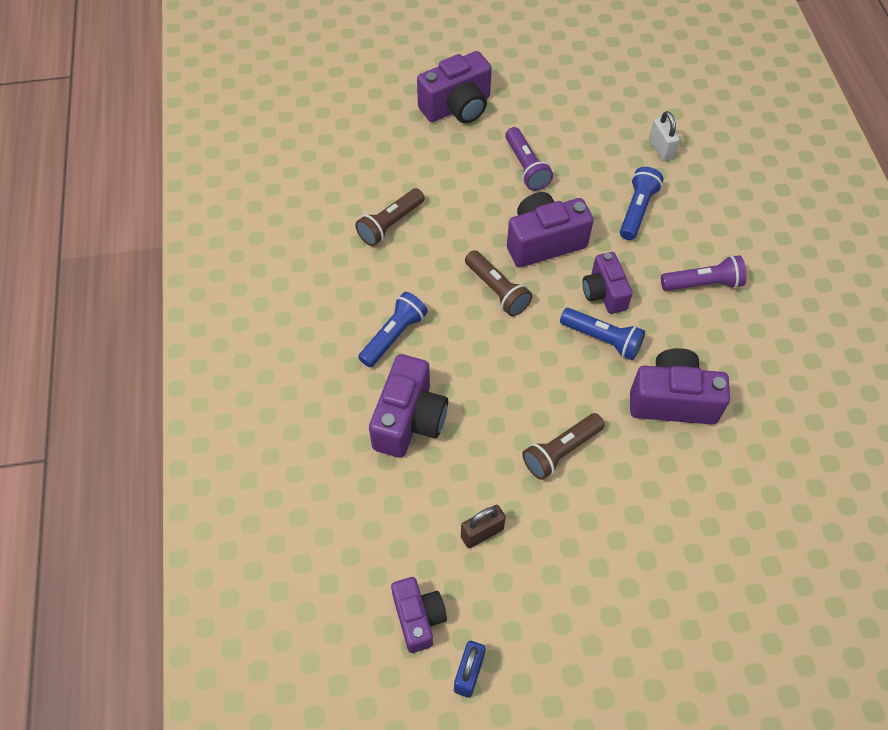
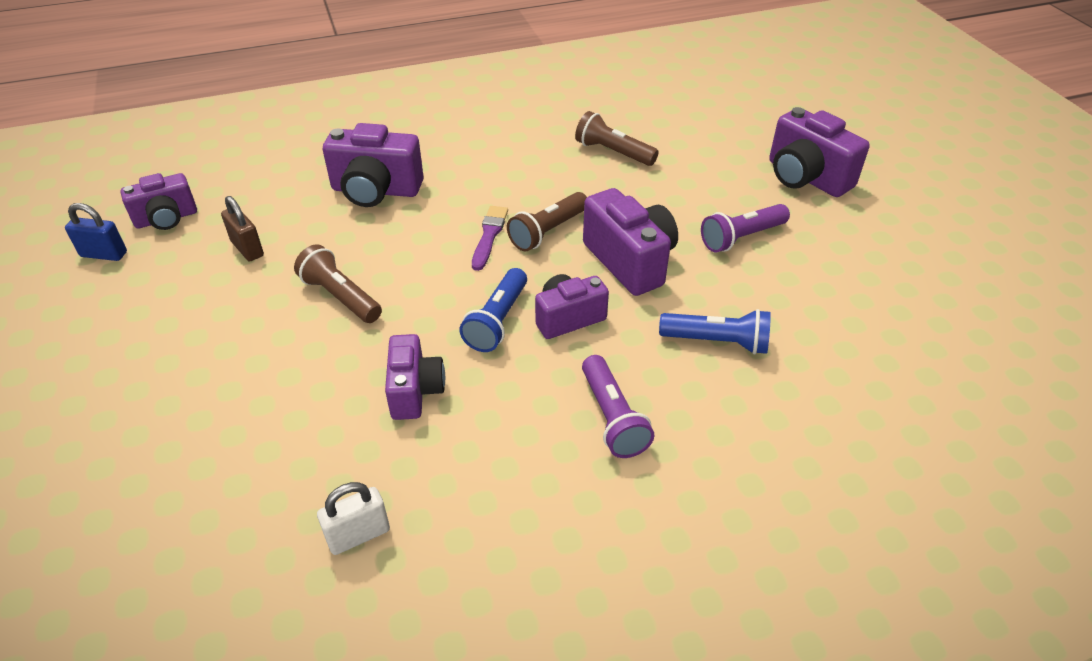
camera: 80 degrees right, 15 degrees down
(394, 336) = (473, 170): blue flashlight -> none
(495, 333) = (489, 236): none -> purple brush
(660, 149) = (844, 361): white padlock -> white padlock (358, 535)
(672, 400) = (415, 391): purple camera -> purple camera, size x0.66

